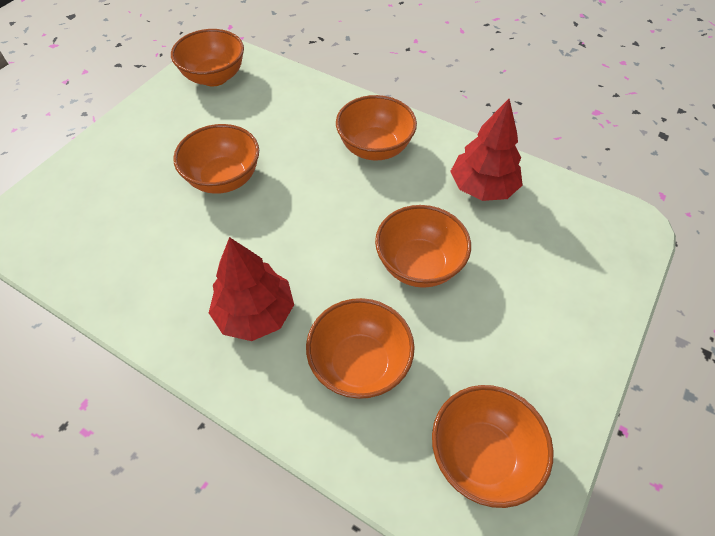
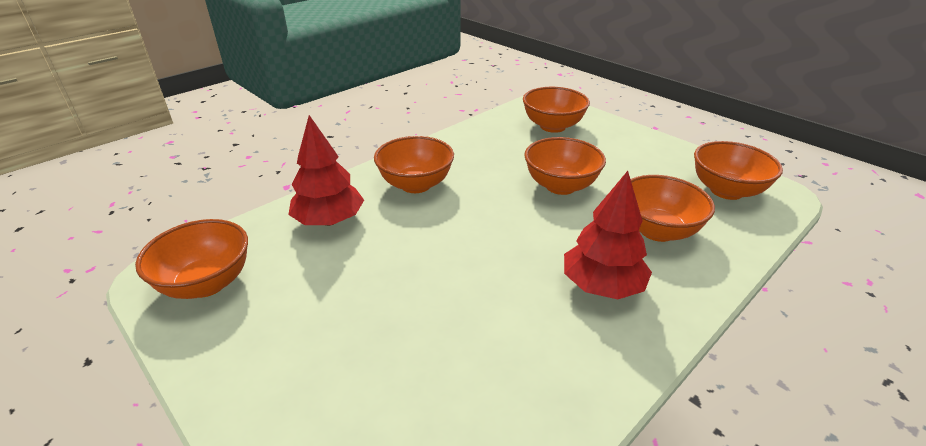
camera: 75 degrees left, 20 degrees down
(224, 179) = (404, 291): orange bowl -> orange bowl (552, 126)
(482, 187) = (489, 144): red tree -> red tree (329, 221)

